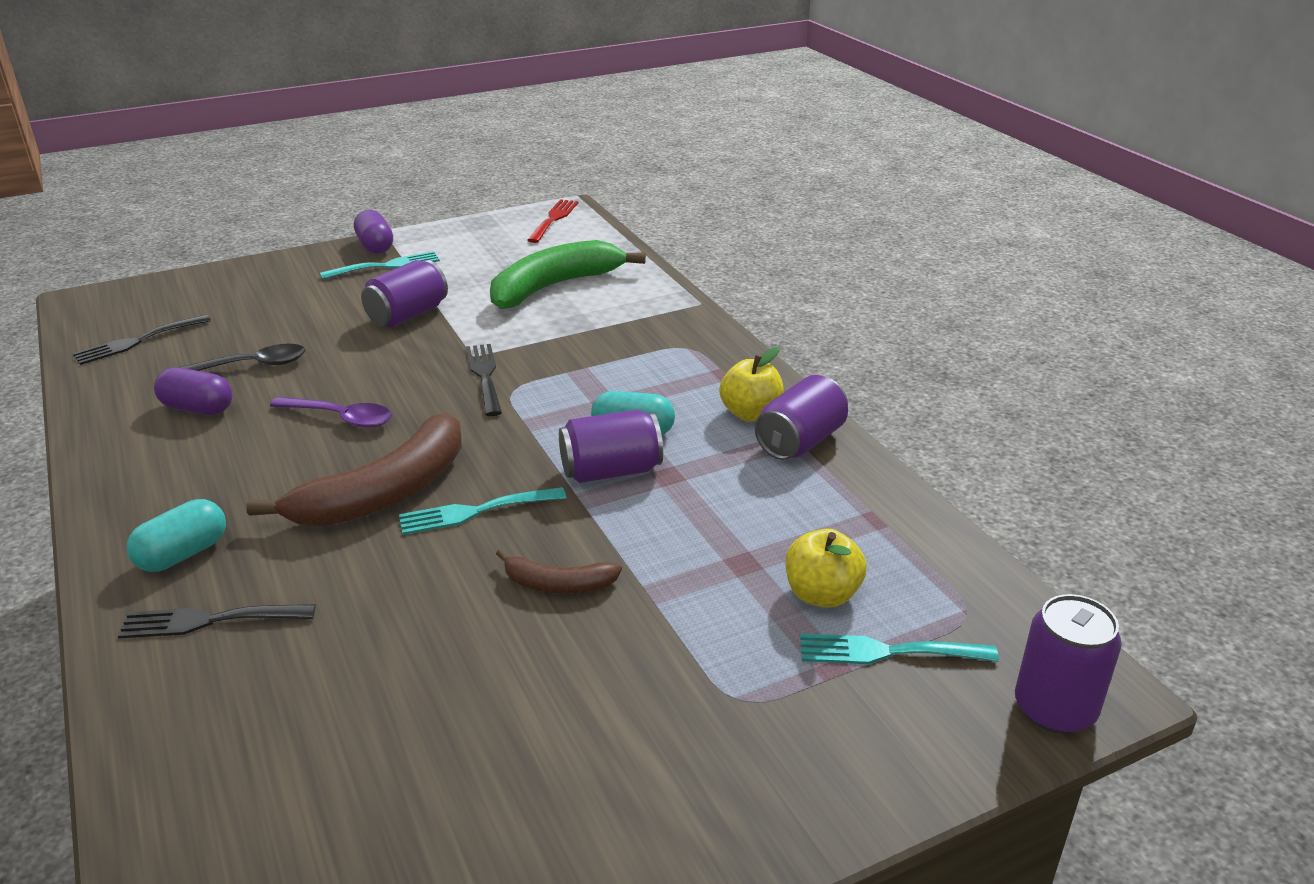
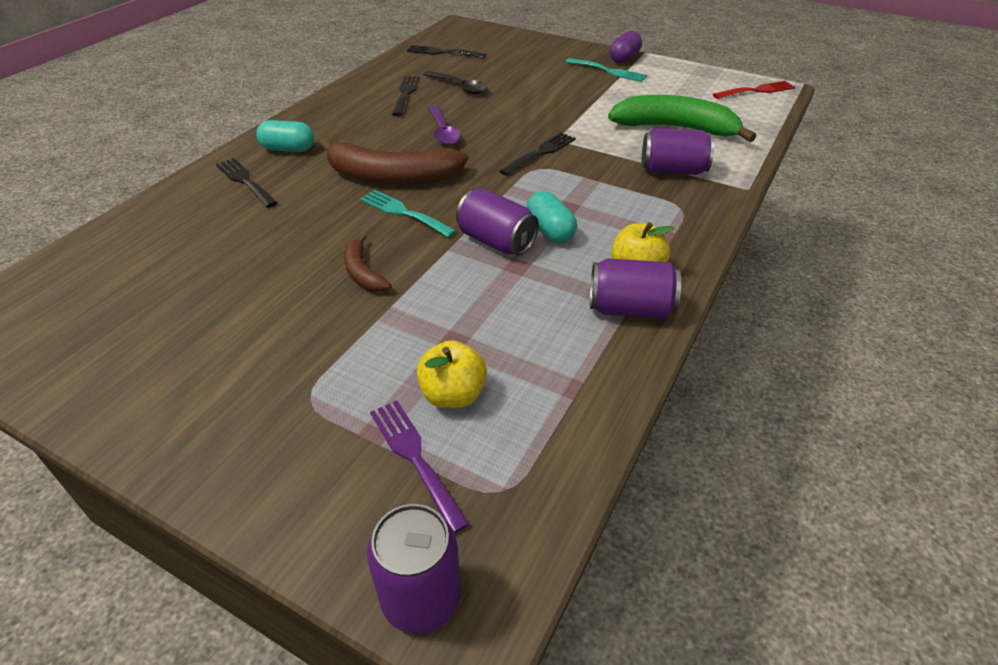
camera: 55 degrees right, 10 degrees up
(198, 408) = (405, 94): purple capsule -> black fork
(408, 315) = (568, 101): purple can -> purple can (672, 170)
(887, 652) = (415, 457): turquoise fork -> purple fork

